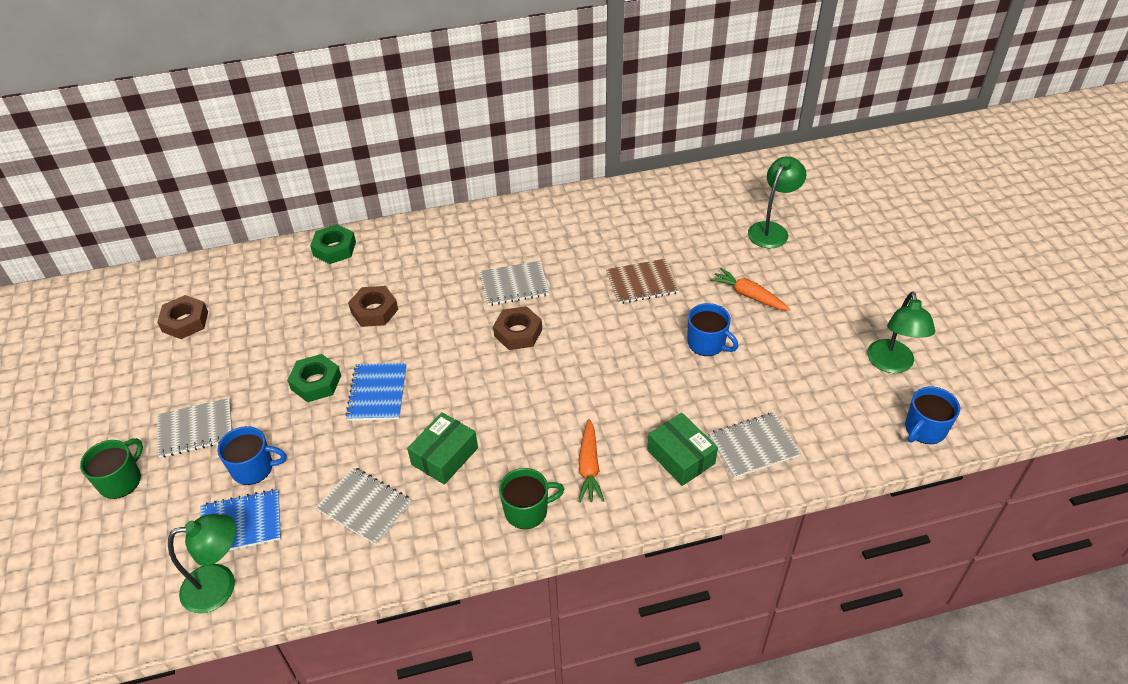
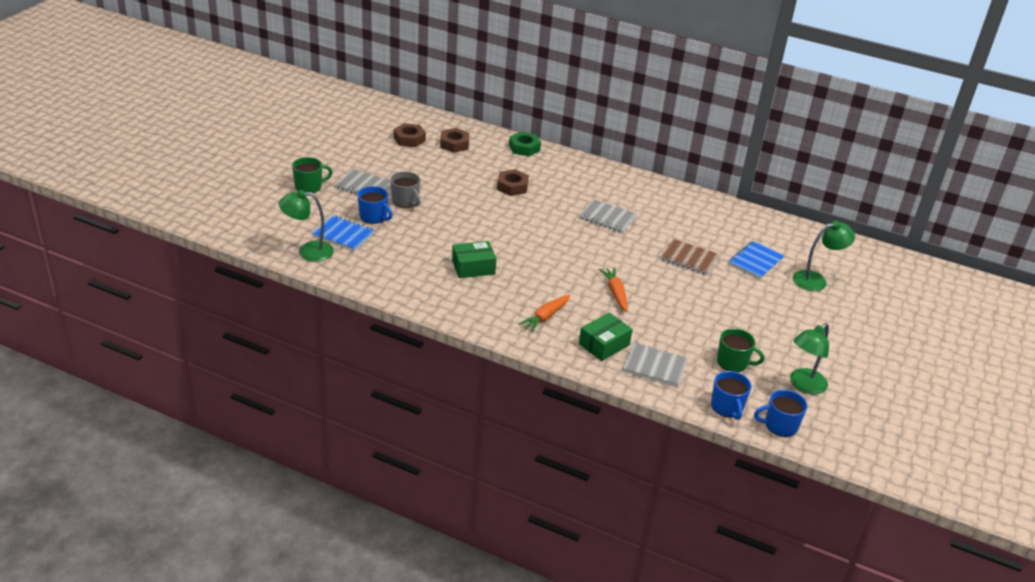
camera: 35 degrees right, 10 degrees down
(220, 586) = (308, 251): green lamp -> green lamp turned 150 degrees clockwise
(271, 417) = (405, 201): none -> grey mug
(316, 382) = (444, 200): green nut -> none
(364, 506) = (408, 263): grey notebook -> none
(377, 393) = (470, 222): blue notebook -> blue notebook (755, 261)
(518, 332) = (581, 239): brown nut -> brown nut (454, 144)
(527, 511) = (488, 314): green mug -> green mug (733, 362)
(681, 457) = (604, 344): green box -> green box turned 45 degrees clockwise
(707, 343) = (691, 307): blue mug -> blue mug (727, 407)
(748, 295) = (752, 301): orange carrot -> orange carrot (615, 293)

